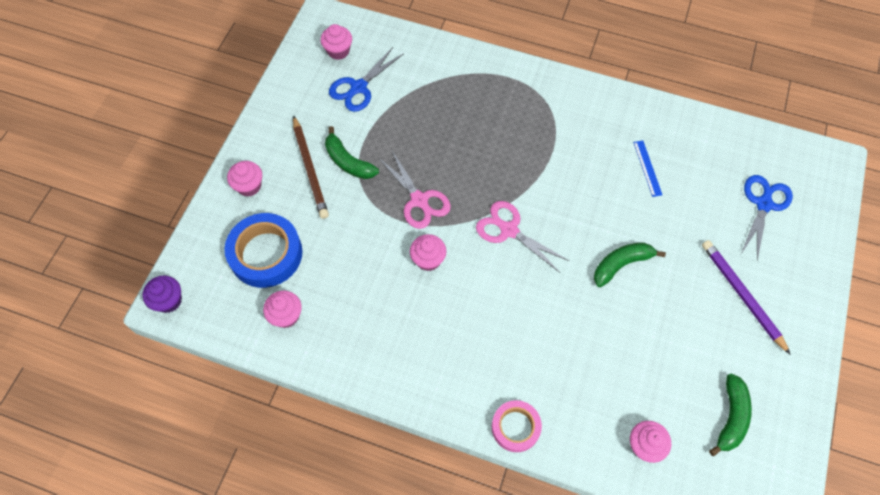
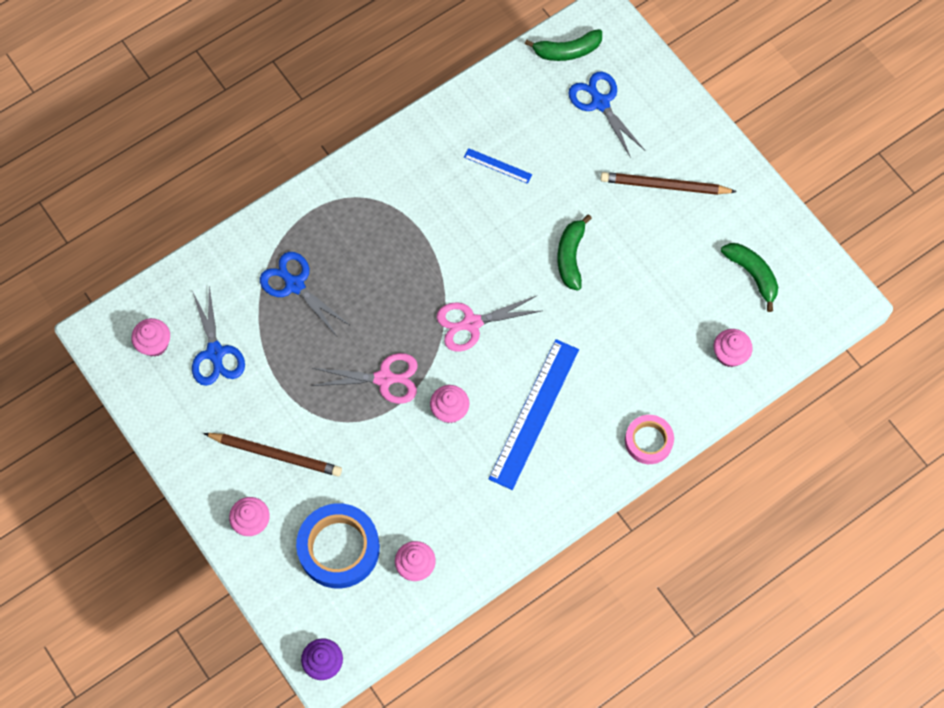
camera: 55 degrees left, 5 degrees up
(348, 161) = (294, 415): green banana -> green banana (567, 51)
(445, 101) = (294, 284): none -> blue scissors
(471, 322) = (534, 413): none -> blue ruler
(742, 295) = (664, 186): purple pencil -> brown pencil

